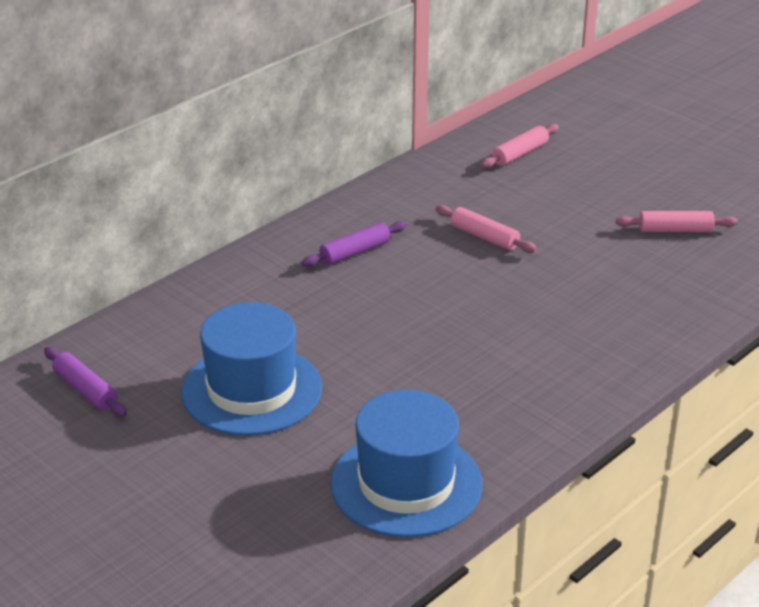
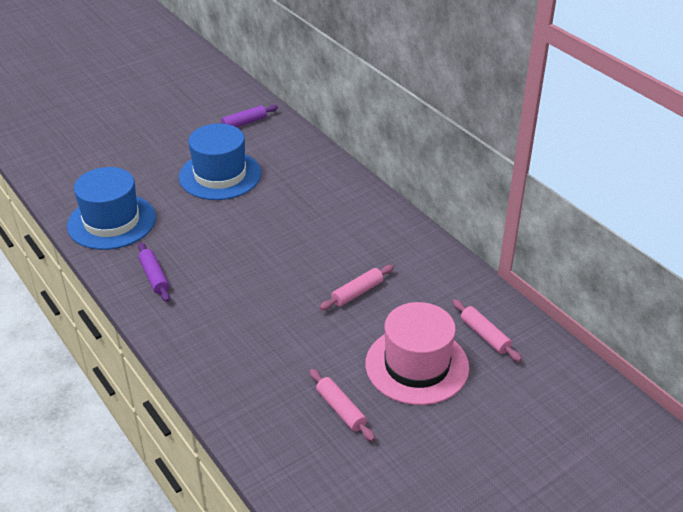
camera: 100 degrees right, 5 degrees up
(355, 252) = (352, 227): purple rolling pin -> purple rolling pin (154, 277)
(585, 190) = (417, 365): none -> pink hat
(675, 230) = (340, 410): pink rolling pin -> pink rolling pin turned 45 degrees counterclockwise

